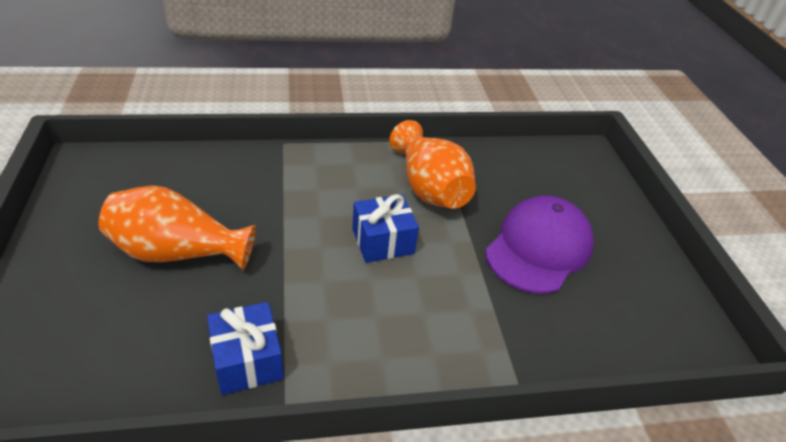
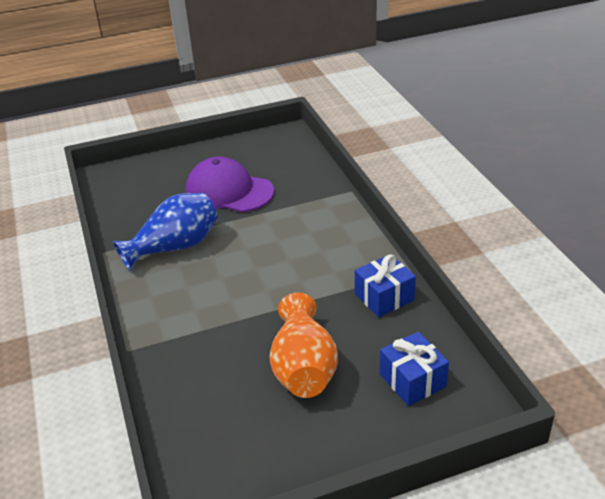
camera: 95 degrees left, 5 degrees down
(383, 241) = (248, 260): blue gift -> blue gift (412, 380)
(429, 187) = (174, 247): orange vase -> blue vase

